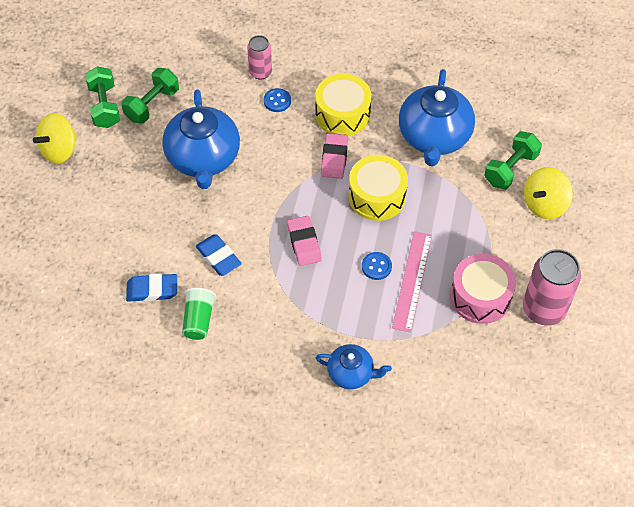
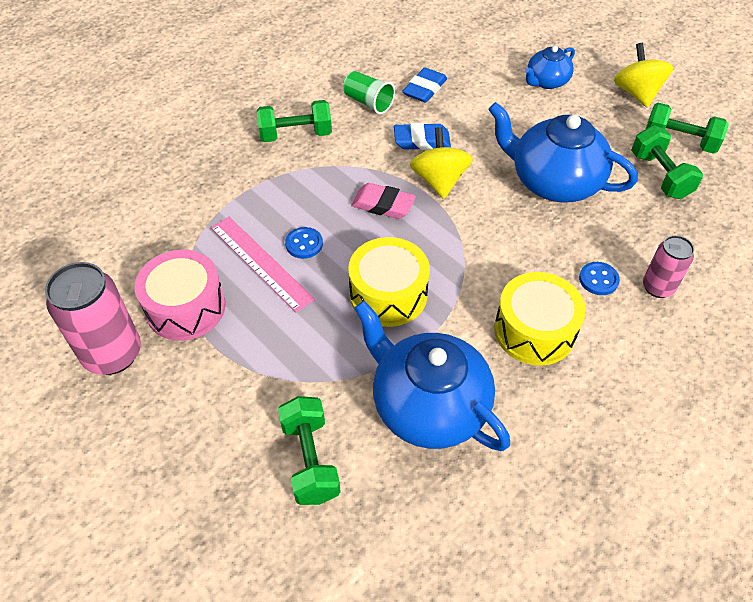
camera: 125 degrees right, 5 degrees down
(276, 345) = (296, 135): none -> green dumbbell
(334, 158) = (472, 286): pink eraser -> none
(351, 373) = (219, 167): blue teapot -> blue teapot (546, 81)
(544, 204) = (227, 459): yellow spinning top -> yellow spinning top (439, 181)

